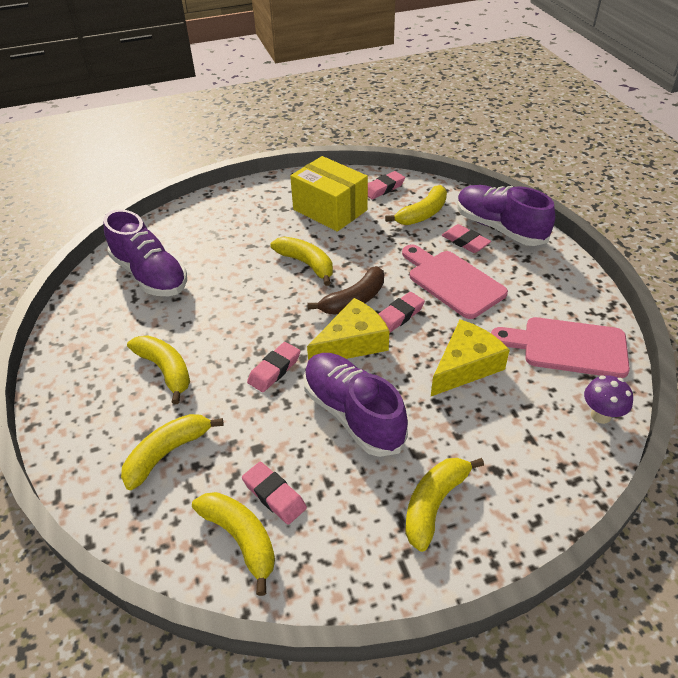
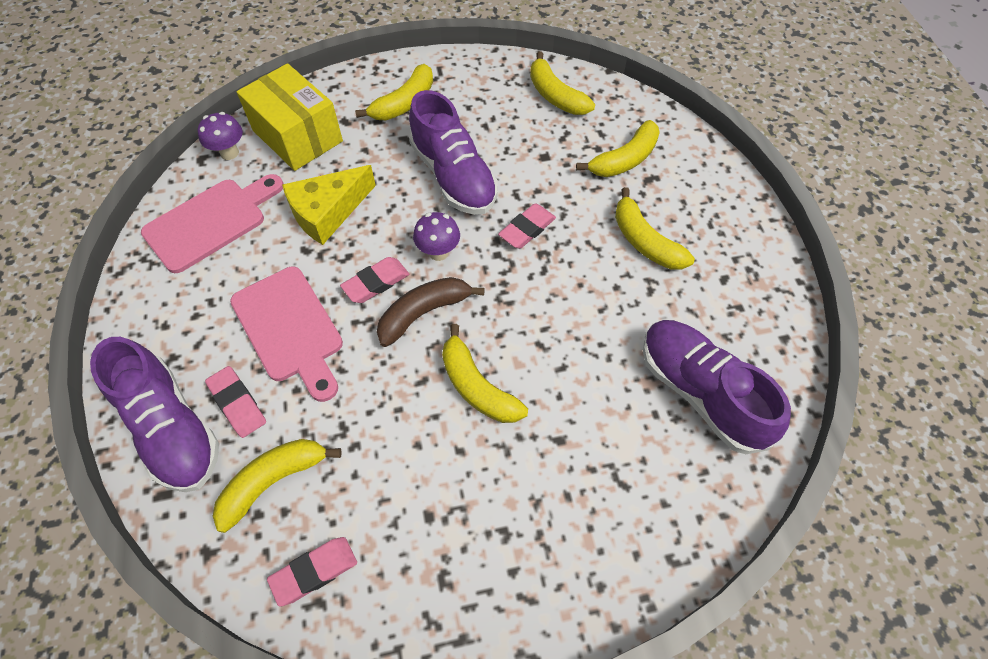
camera: 175 degrees left, 15 degrees up
(274, 495) = (530, 120): pink eraser -> none
(330, 210) = (423, 516): yellow box -> yellow box (297, 136)
(352, 343) = (438, 252): yellow cheese -> purple mushroom
(568, 347) = (210, 222): pink cutting board -> pink cutting board turned 60 degrees counterclockwise

